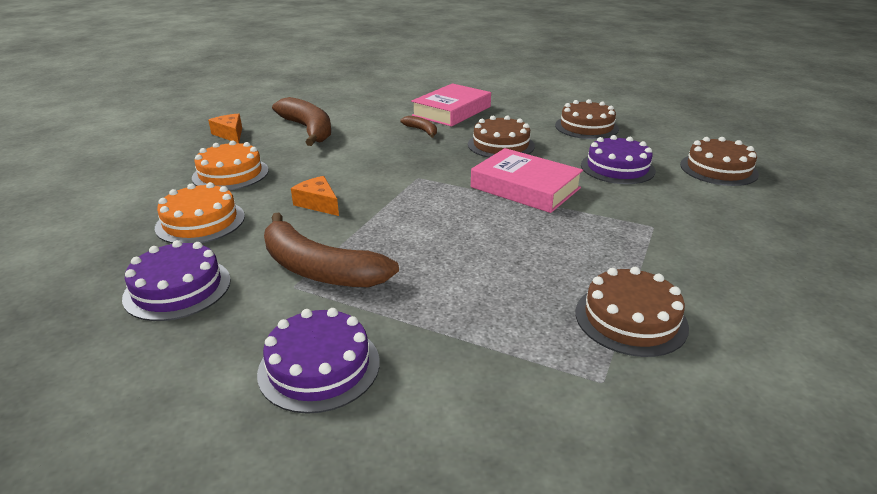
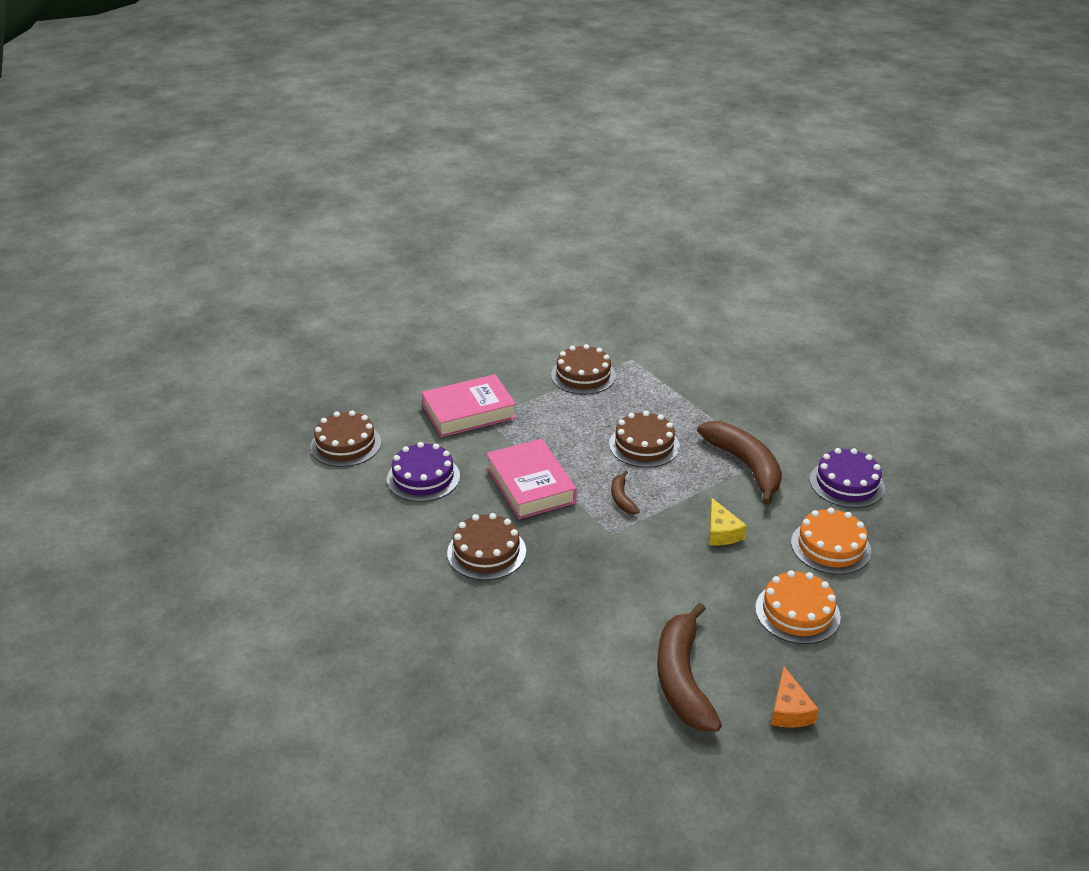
camera: 150 degrees left, 5 degrees up
(318, 203) = (721, 532): orange cheese -> yellow cheese
(319, 366) = (766, 408): purple cake -> none
(422, 130) = (545, 616): brown banana -> brown banana (622, 498)
(451, 111) = (469, 650): pink book -> pink book (469, 412)
(586, 127) = (360, 547): brown cake -> brown cake (644, 445)

